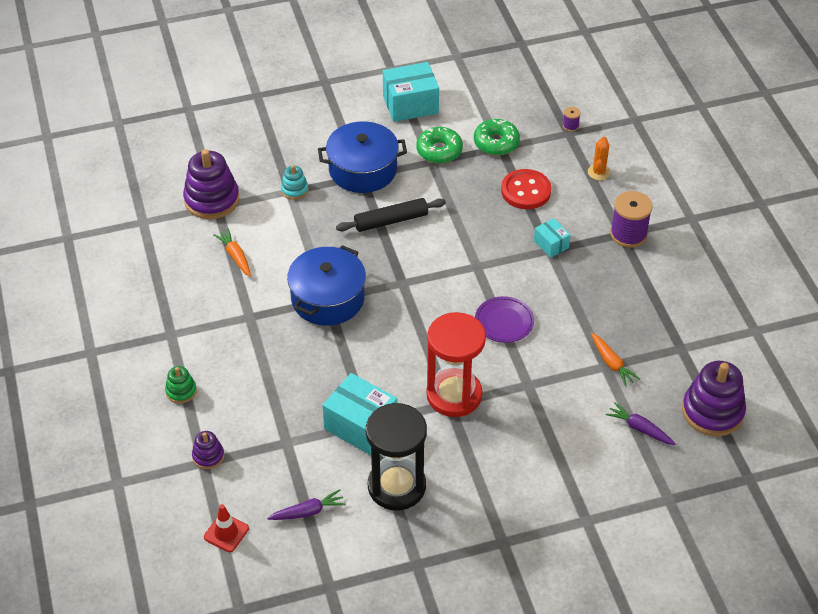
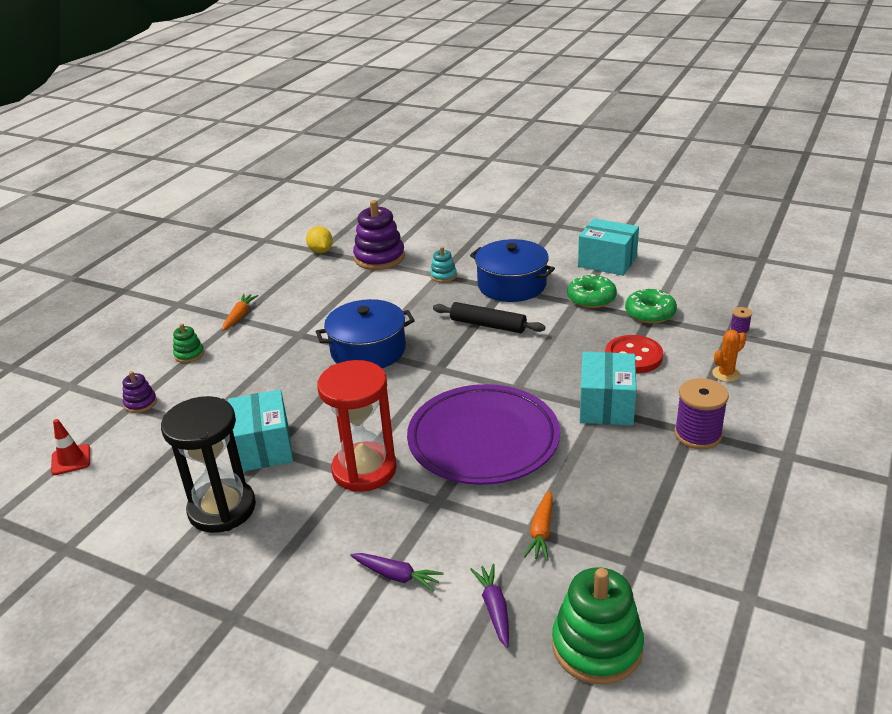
camera: 45 degrees right, 15 degrees down
(145, 221) = (321, 251): none -> yellow lemon
(235, 256) = (345, 295): orange carrot -> orange carrot (239, 316)
(308, 512) = (138, 483): purple carrot -> purple carrot (396, 576)
(504, 322) = (483, 440): purple plate -> purple plate, size x2.18
(551, 244) = (606, 405): turquoise box -> turquoise box, size x1.86
(712, 411) = (597, 646): purple stacking toy -> green stacking toy

